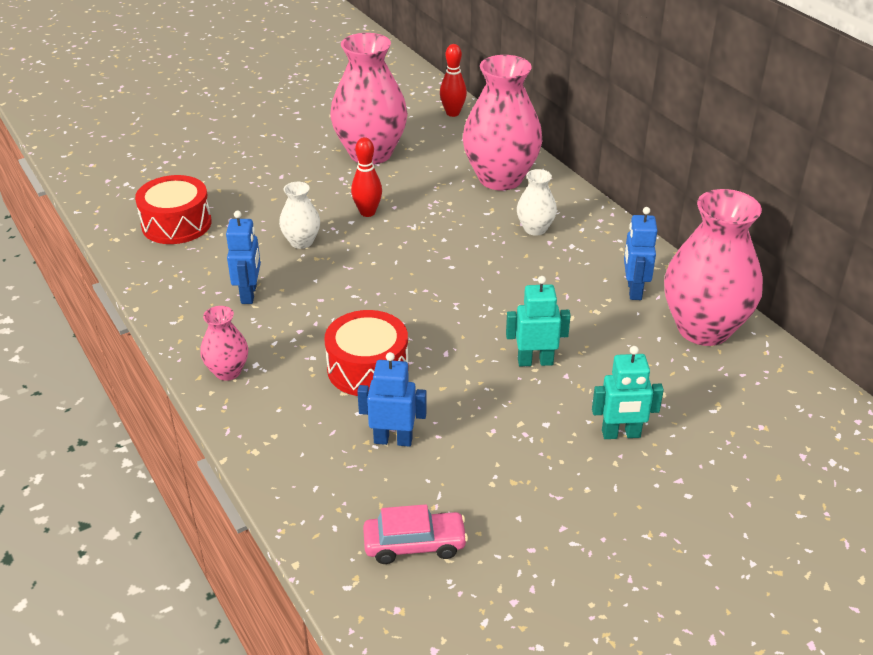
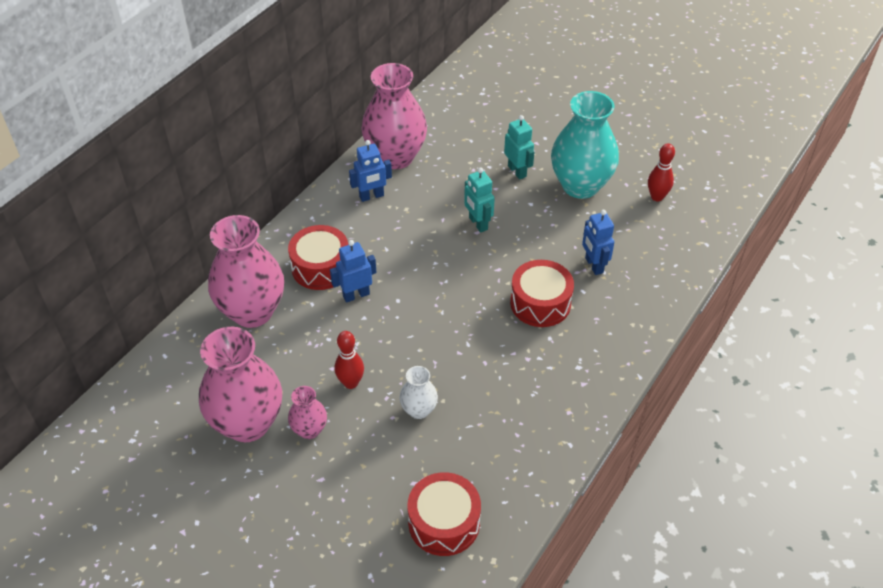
camera: 115 degrees left, 10 degrees up
(227, 371) = (596, 379): pink vase -> pink vase (309, 430)
(249, 294) = (507, 411): blue robot -> blue robot (356, 295)
(414, 544) = (659, 228): pink car -> none
(452, 113) = (139, 388): red bowling pin -> red bowling pin (657, 197)
(535, 229) = (321, 267): white vase -> red drum
(555, 491) = (580, 186): none -> turquoise vase

